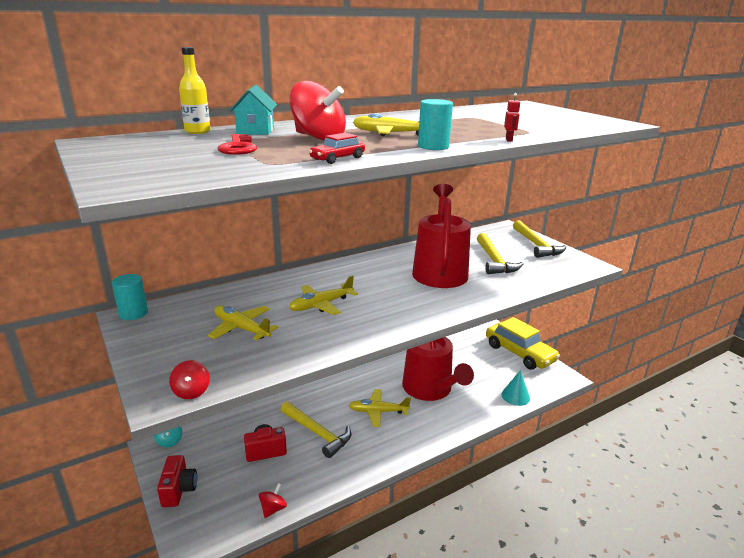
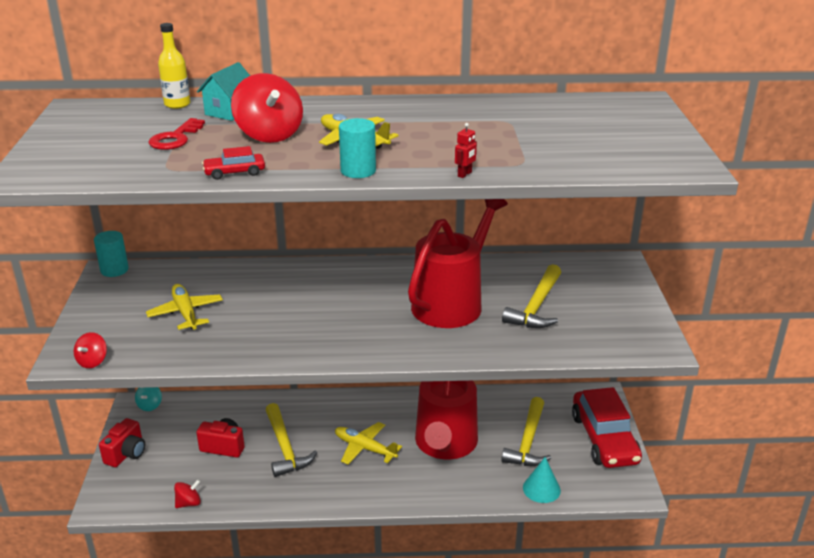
camera: 30 degrees right, 5 degrees up
(321, 305) = (281, 309): yellow plane -> none
(519, 353) = (604, 439): yellow car -> red car
(536, 245) = (624, 299): yellow hammer -> yellow hammer (528, 441)

